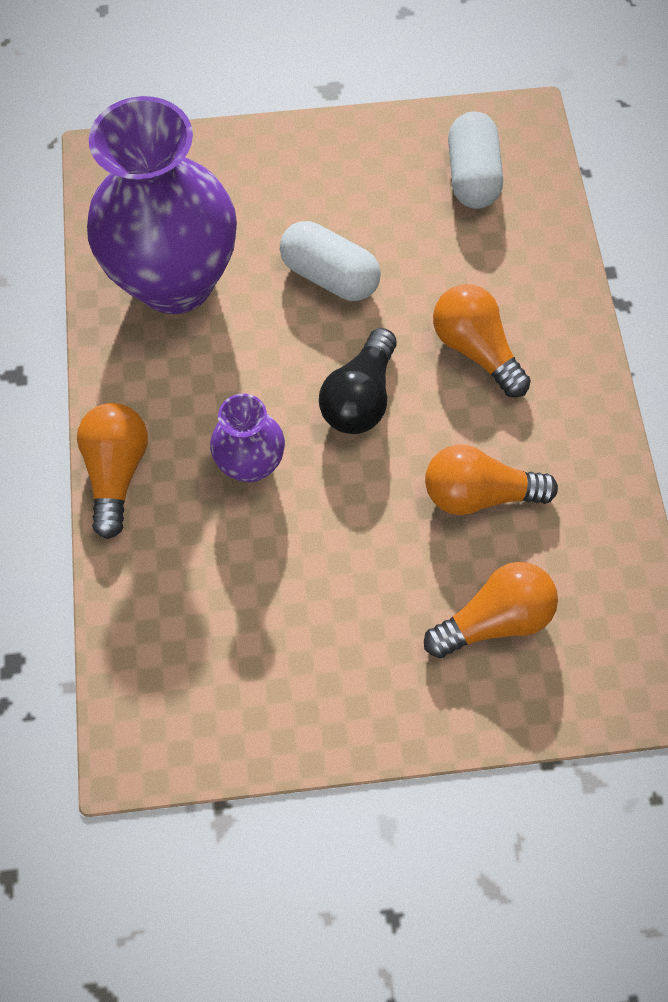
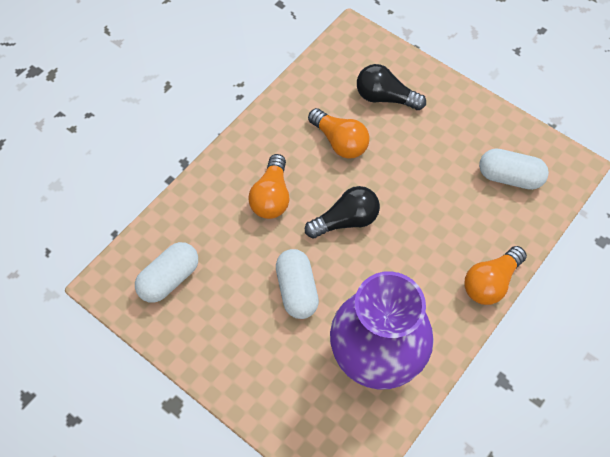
camera: 135 degrees left, 5 degrees down
(210, 647) = (509, 177): none -> white capsule
(251, 464) = (424, 234): purple vase -> none
(494, 618) = (385, 98): orange light bulb -> black light bulb

